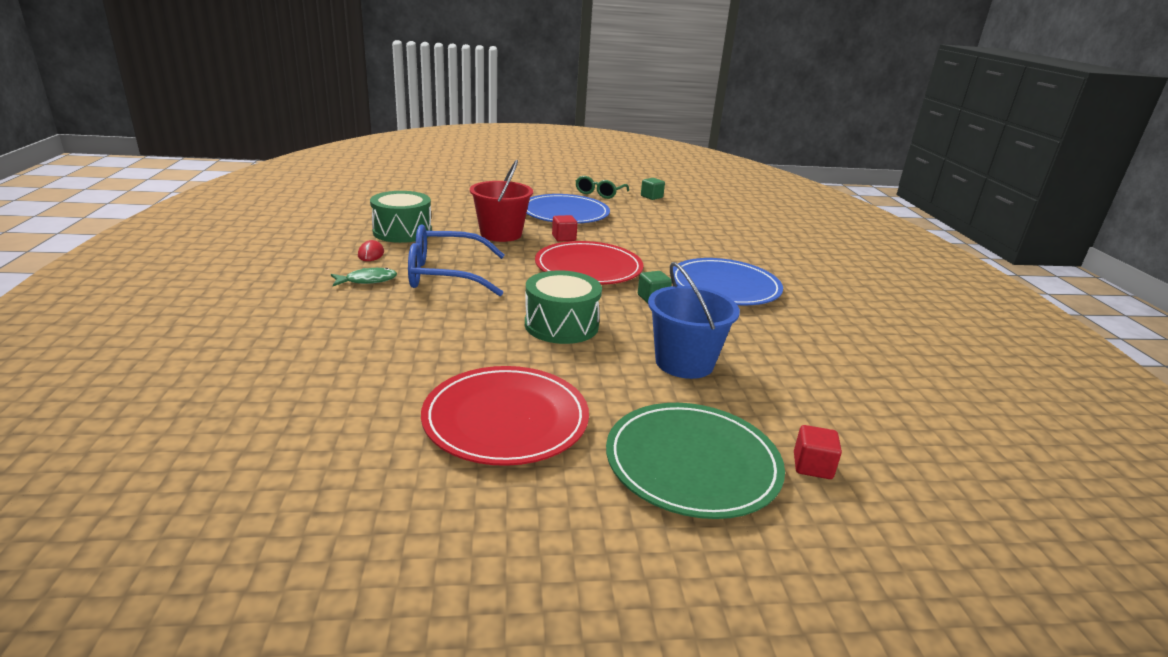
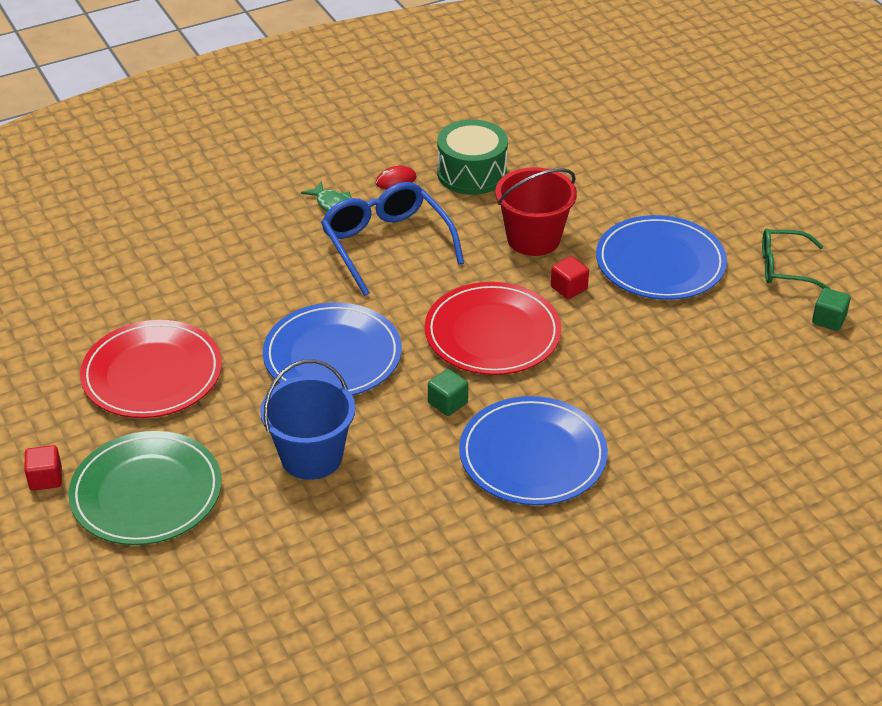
camera: 70 degrees right, 15 degrees up
(561, 325) = (332, 355): green drum -> blue plate
(812, 466) = (179, 568): red cube -> red cube (46, 478)

